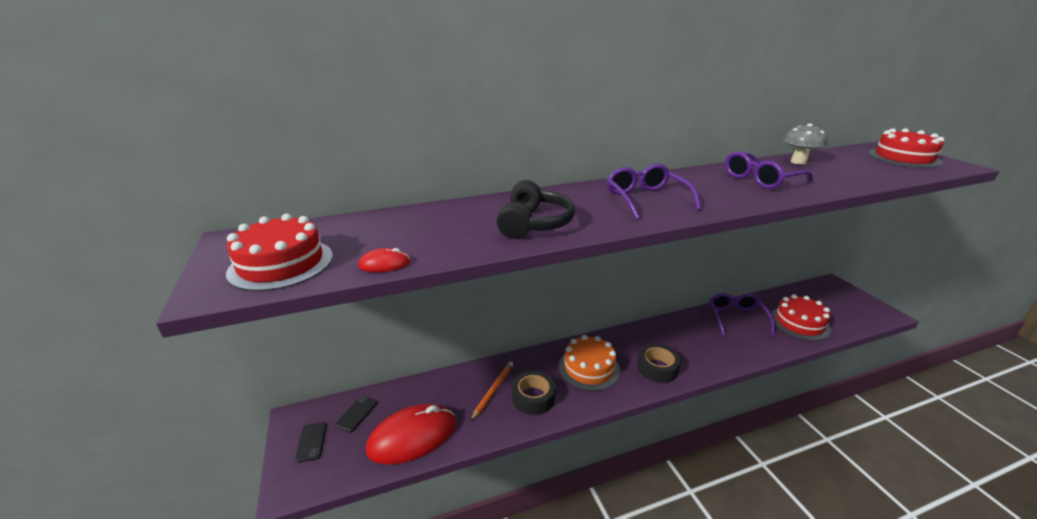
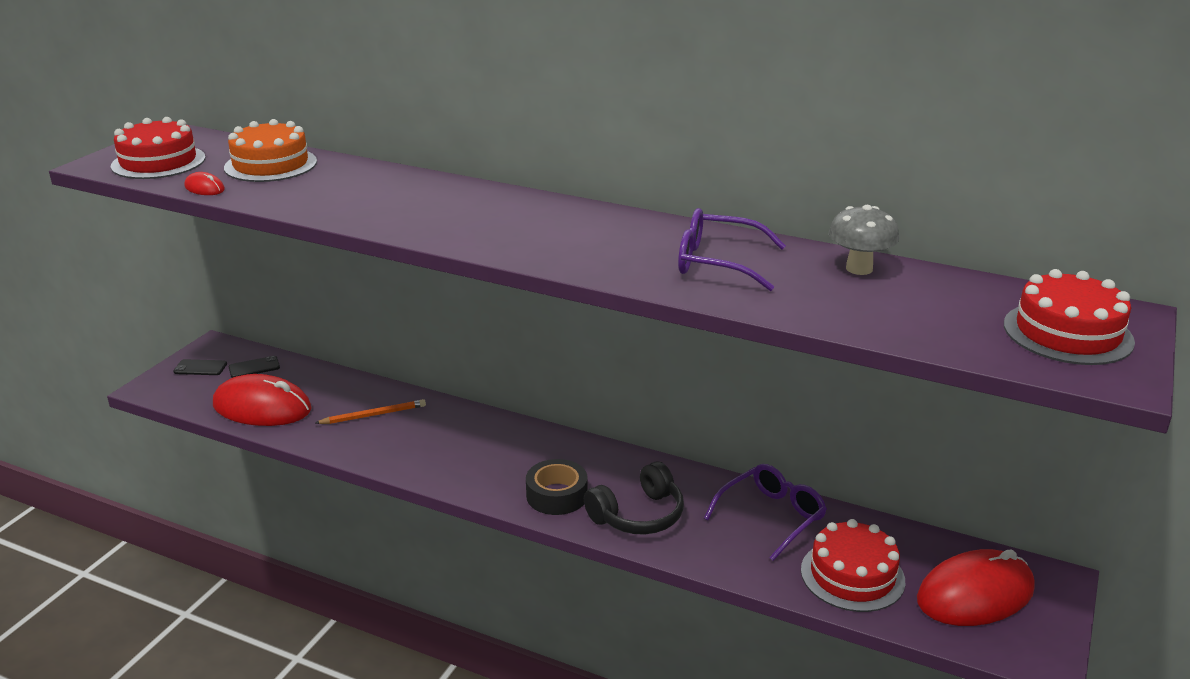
camera: 45 degrees right, 0 degrees up
(311, 442) = (200, 368): black phone -> black phone turned 60 degrees clockwise
(533, 397) = (394, 441): black tape -> none
(534, 223) = (366, 204): black headphones -> black headphones (638, 515)
(589, 368) = (489, 452): orange cake -> orange cake (270, 165)
(646, 199) = (520, 227): purple glasses -> none
(833, 304) = (975, 594): none -> red mouse

